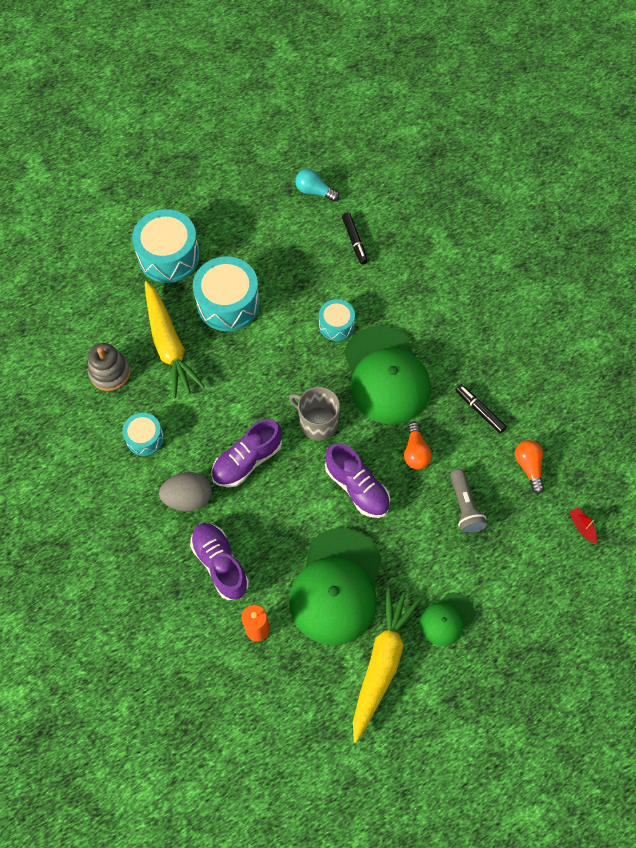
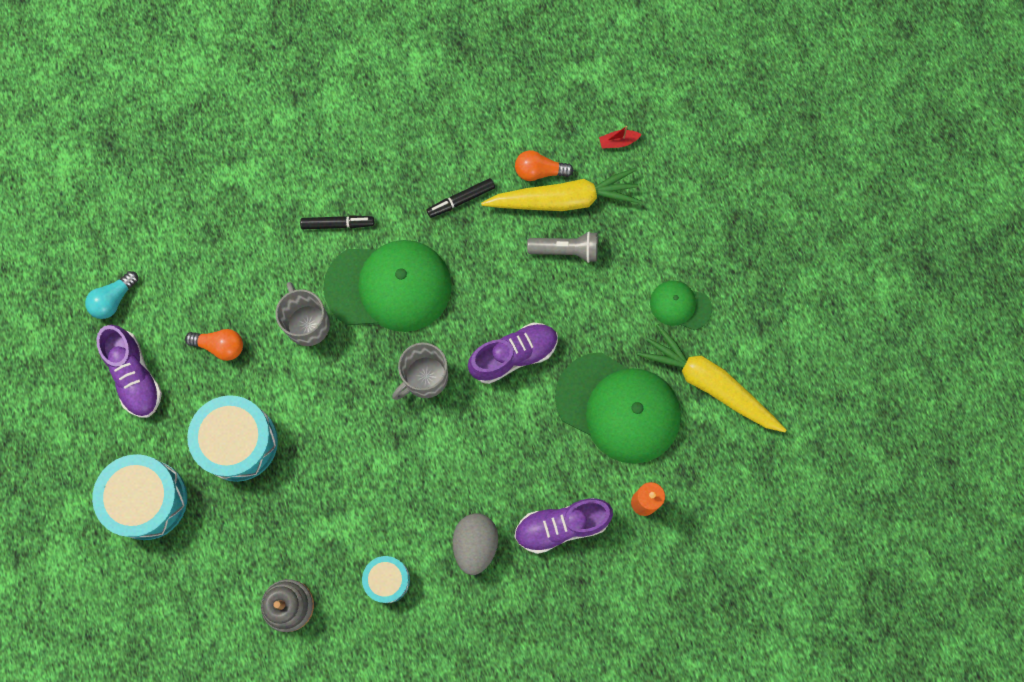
camera: 75 degrees left, 10 degrees up
(169, 345) = (273, 526): yellow carrot -> yellow carrot (564, 200)
(247, 460) = (448, 467): purple shoe -> purple shoe (135, 376)
(336, 325) = (307, 324): turquoise drum -> grey mug
(354, 241) = (201, 272): black marker -> black marker (338, 224)
(415, 452) = (490, 282): orange light bulb -> orange light bulb (220, 346)
(446, 619) = (680, 305): green cap -> green cap turned 135 degrees clockwise

